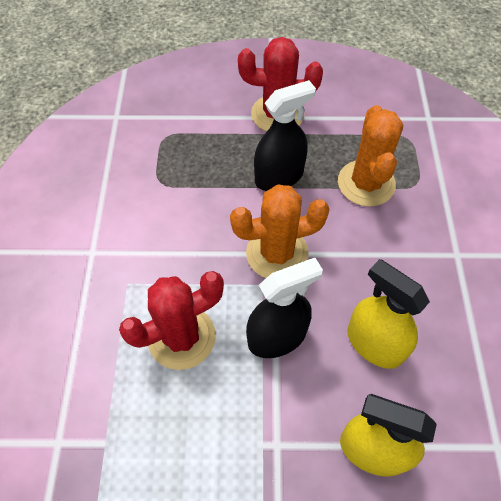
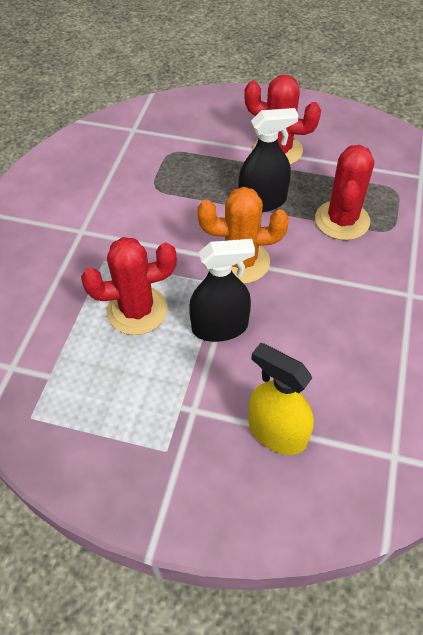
camera: 15 degrees right, 5 degrees down
(366, 183) = (342, 220): orange cactus -> red cactus
(374, 344) = (306, 350): yellow spray bottle -> none

